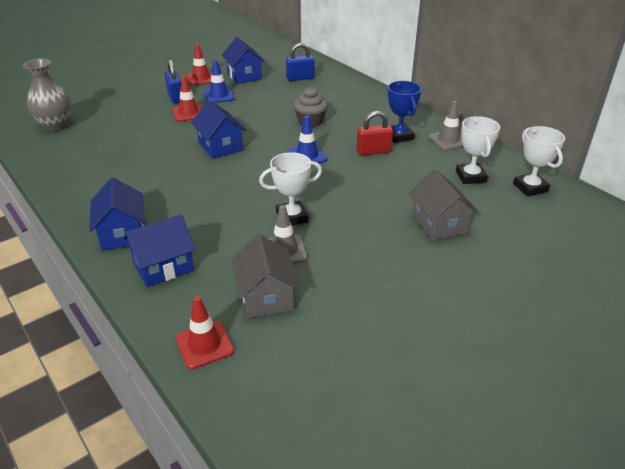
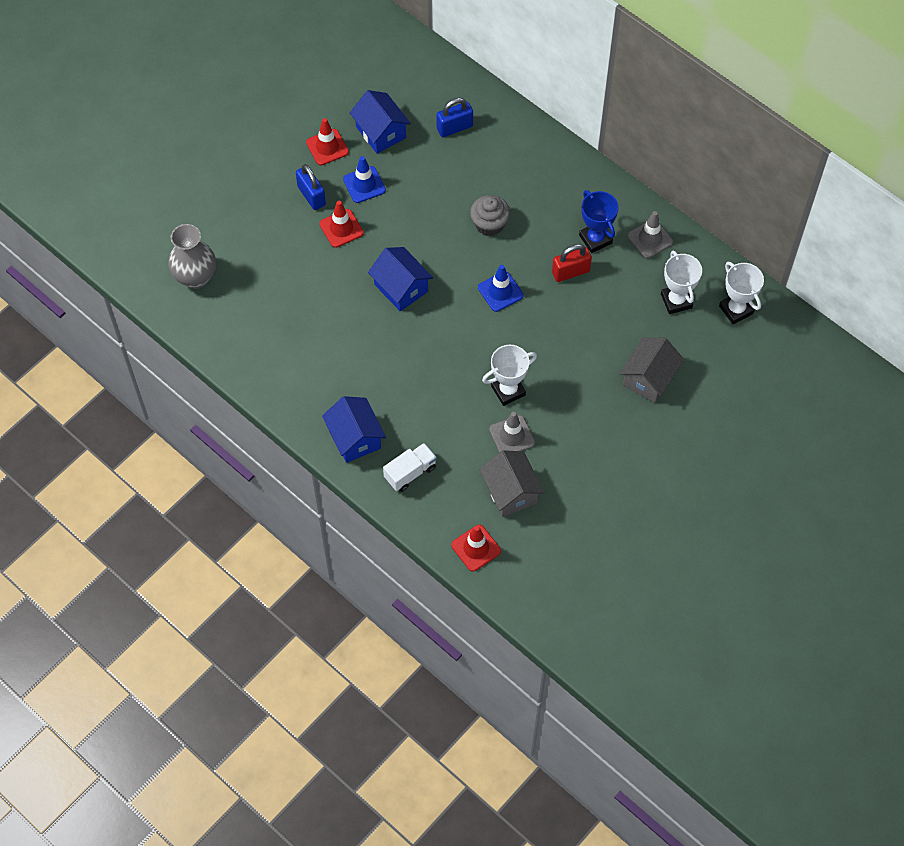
camera: 10 degrees left, 25 degrees up
(163, 266) = (410, 472): blue house -> white truck
(439, 224) = (649, 378): grey house -> grey house turned 60 degrees clockwise

